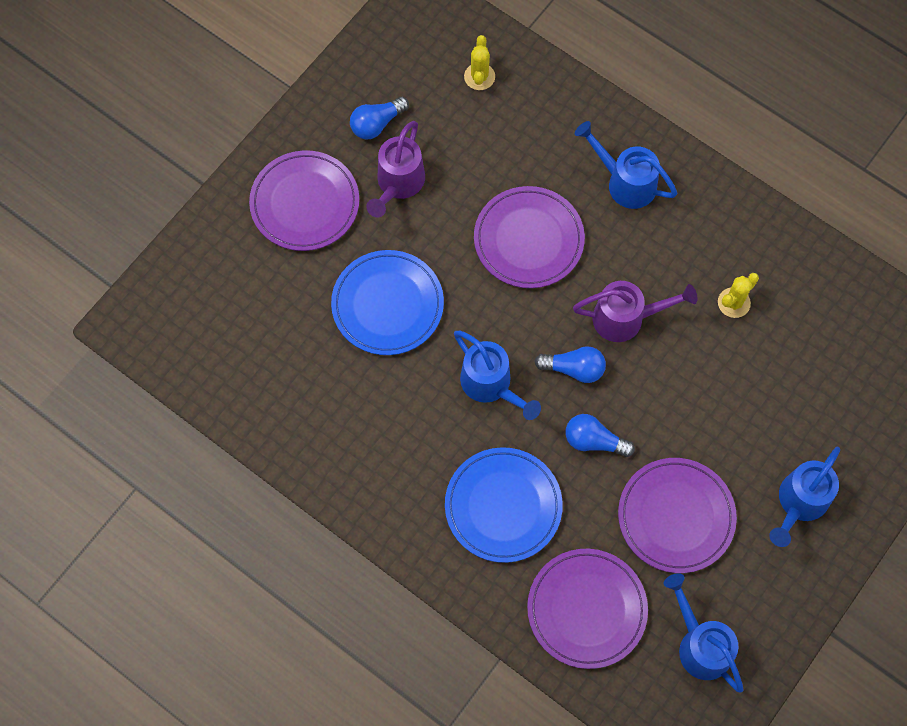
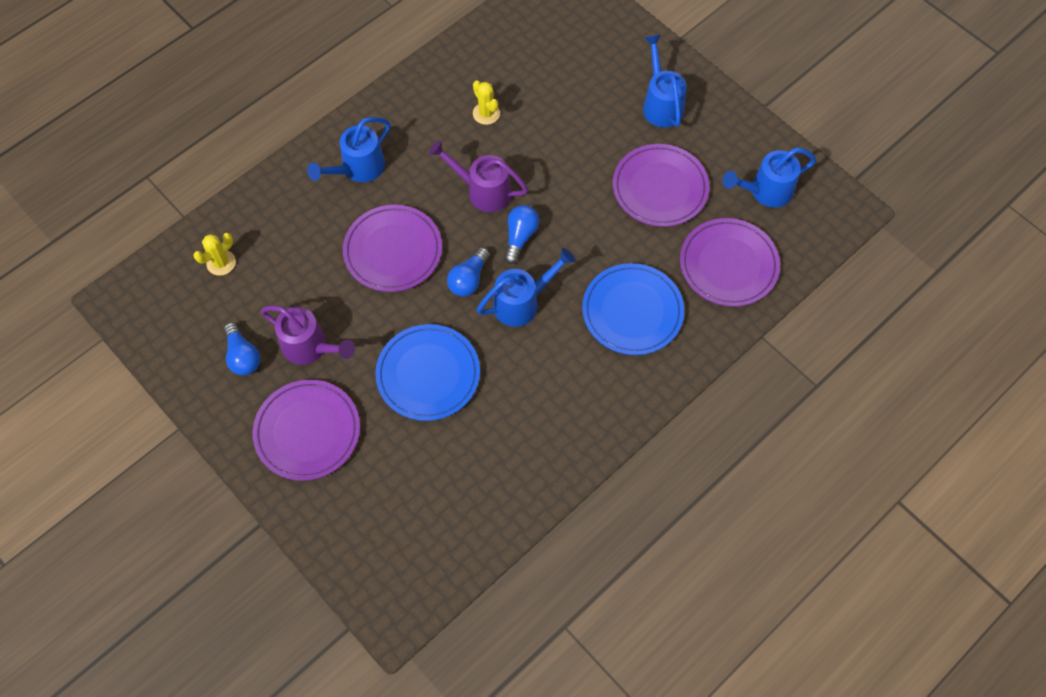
camera: 80 degrees left, 5 degrees down
(479, 77) = (221, 263): yellow cactus -> yellow cactus turned 60 degrees counterclockwise
(594, 441) = (586, 234): blue light bulb -> blue light bulb (468, 279)
(626, 318) = (483, 191): purple watering can -> purple watering can turned 75 degrees counterclockwise
(799, 503) = (661, 104): blue watering can -> blue watering can turned 150 degrees counterclockwise

